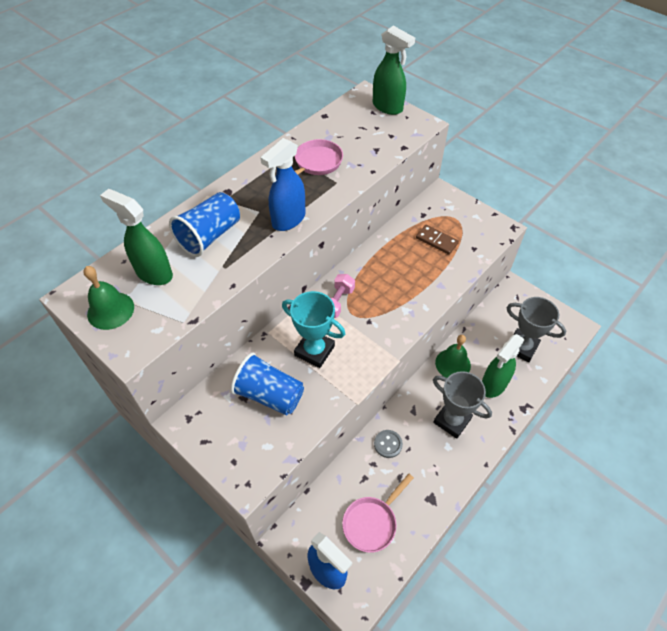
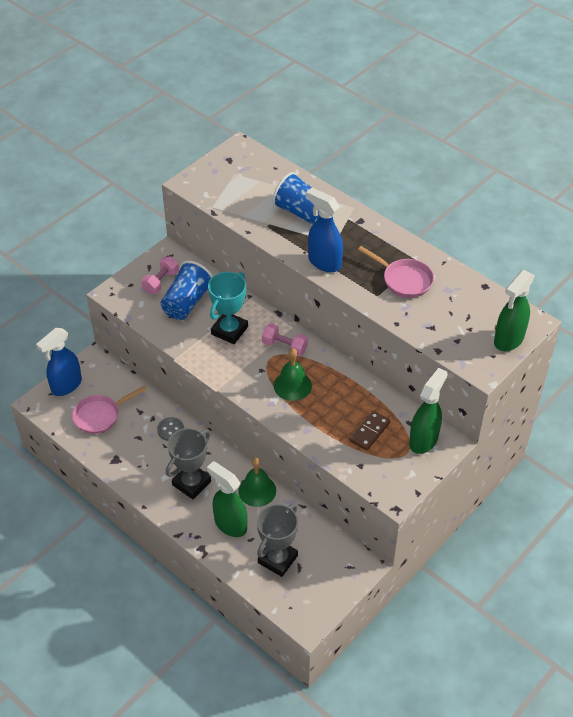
camera: 90 degrees right, 5 degrees down
(110, 310) = (225, 168): green bell -> green bell (292, 385)
(154, 273) = (261, 186): green spray bottle -> green spray bottle (424, 440)
(233, 425) = (161, 282): none -> pink dumbbell
(372, 522) = (100, 416): pink pan -> pink pan turned 75 degrees counterclockwise

